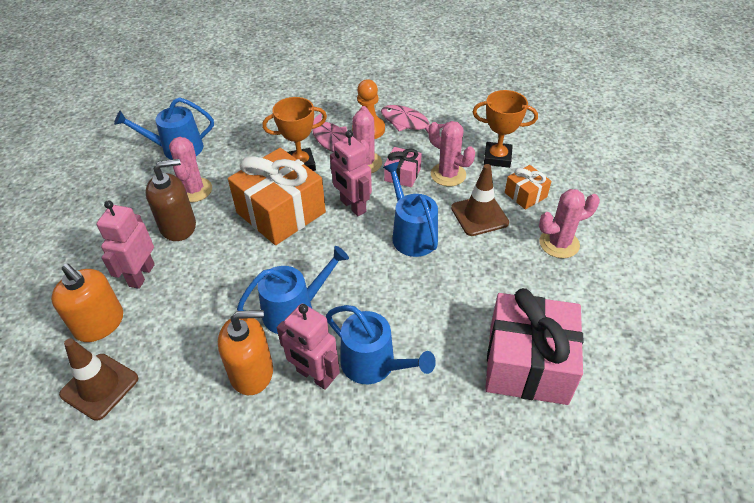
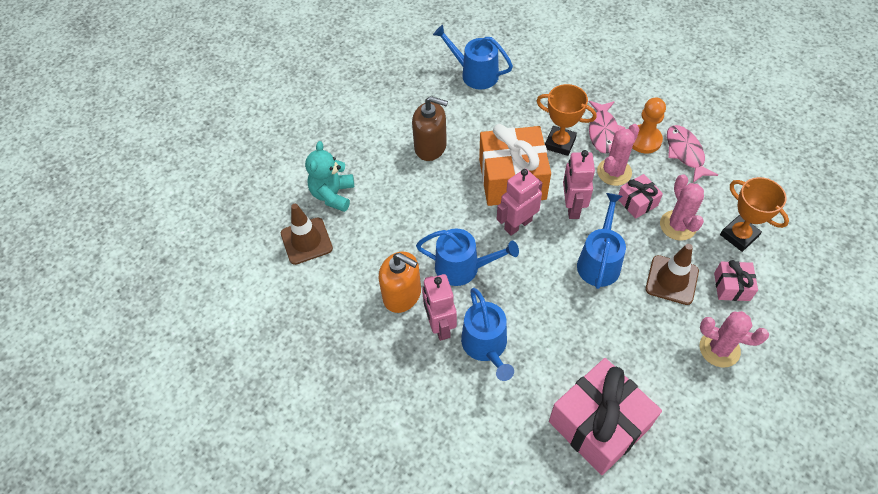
camera: 40 degrees right, 10 degrees up
(99, 324) = (333, 195): orange soap dispenser -> turquoise teddy bear
(141, 275) = (381, 173): pink robot -> pink robot (518, 224)
(194, 190) = (462, 120): pink cactus -> none
(525, 195) = (731, 286): orange gift -> pink gift

